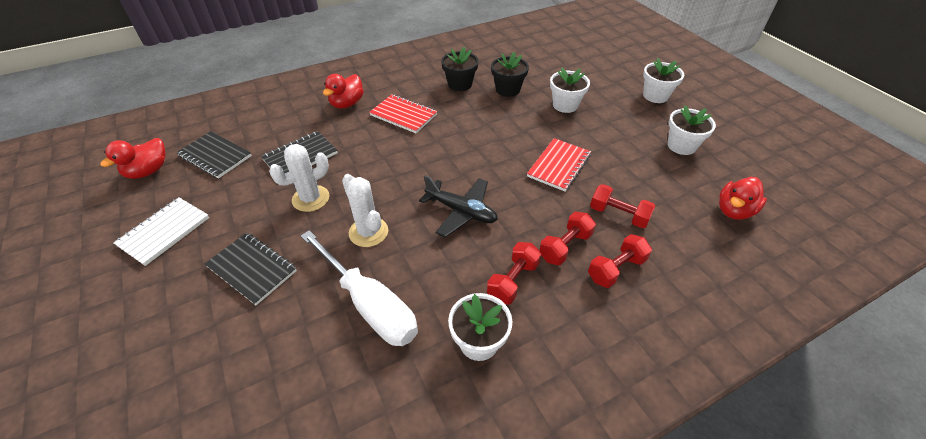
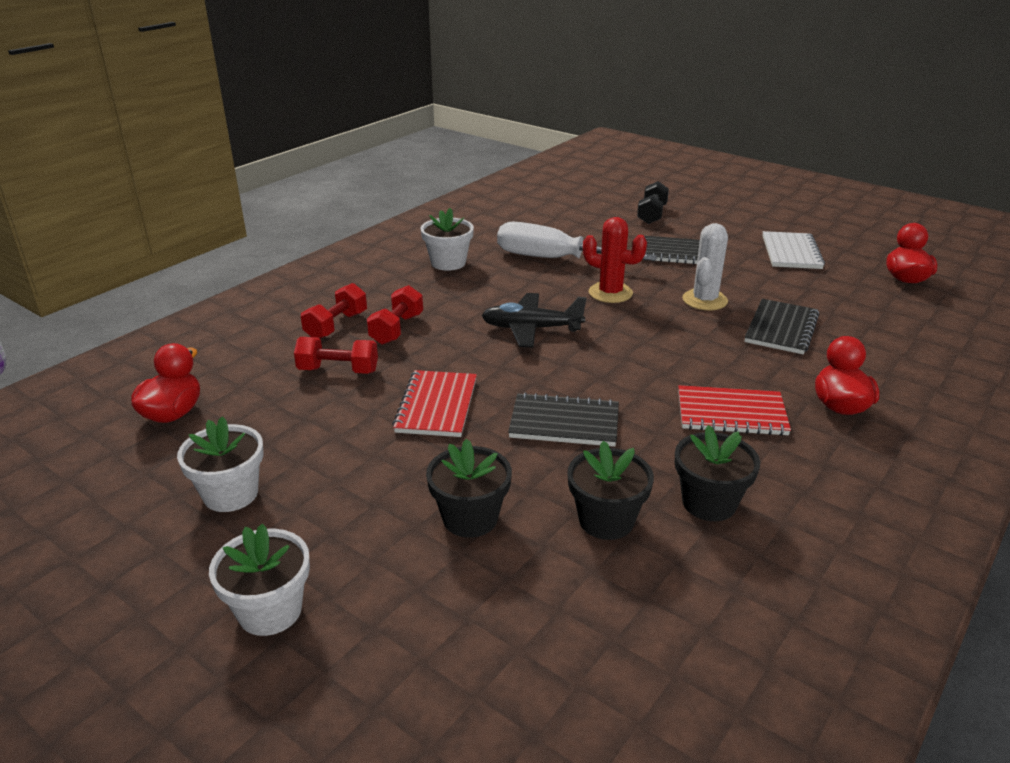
camera: 155 degrees right, 15 degrees down
(177, 364) = (651, 214): none -> black dumbbell
(215, 156) = (872, 305): black notebook -> black notebook (564, 423)
(368, 232) = (610, 293): white cactus -> red cactus
(513, 281) = (439, 296): red dumbbell -> none
(565, 105) = (470, 518): white flower pot -> black flower pot

